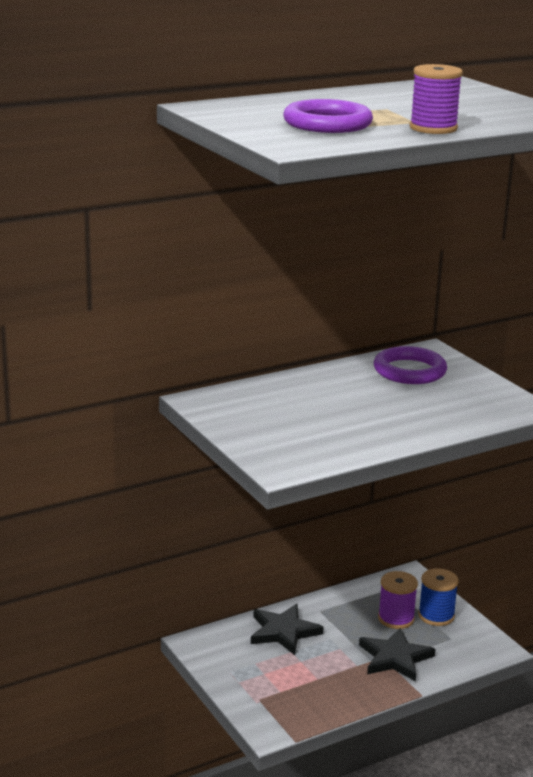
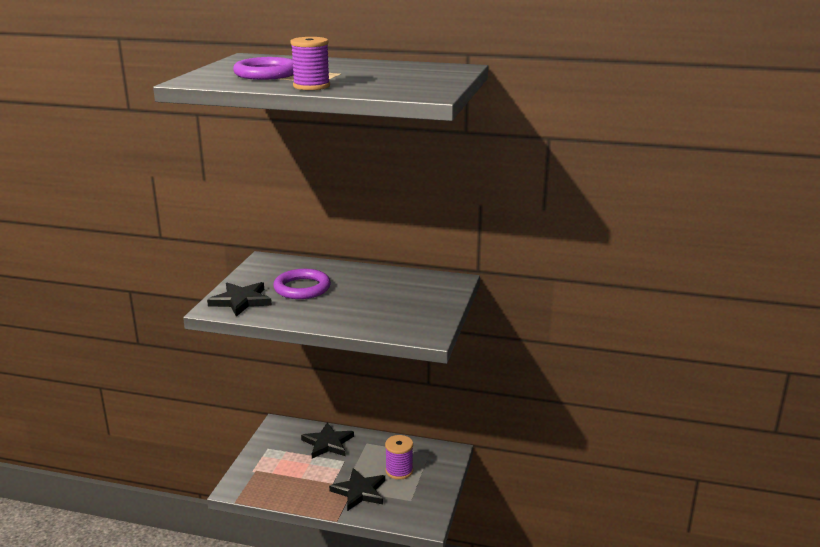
camera: 45 degrees right, 0 degrees up
(288, 450) = (241, 301): none -> black star
(409, 371) = (411, 287): purple ring -> purple ring (302, 288)
(436, 616) = (425, 482): blue spool -> none

